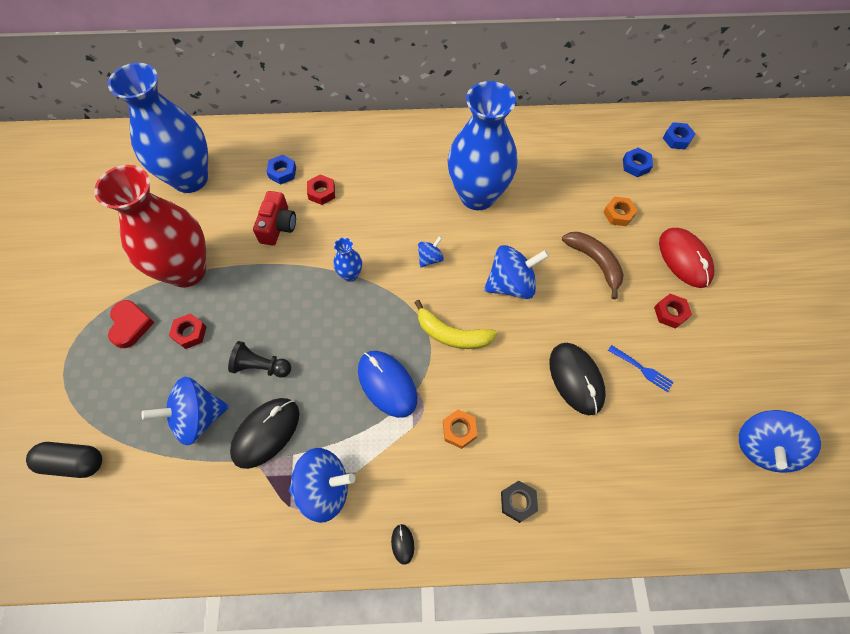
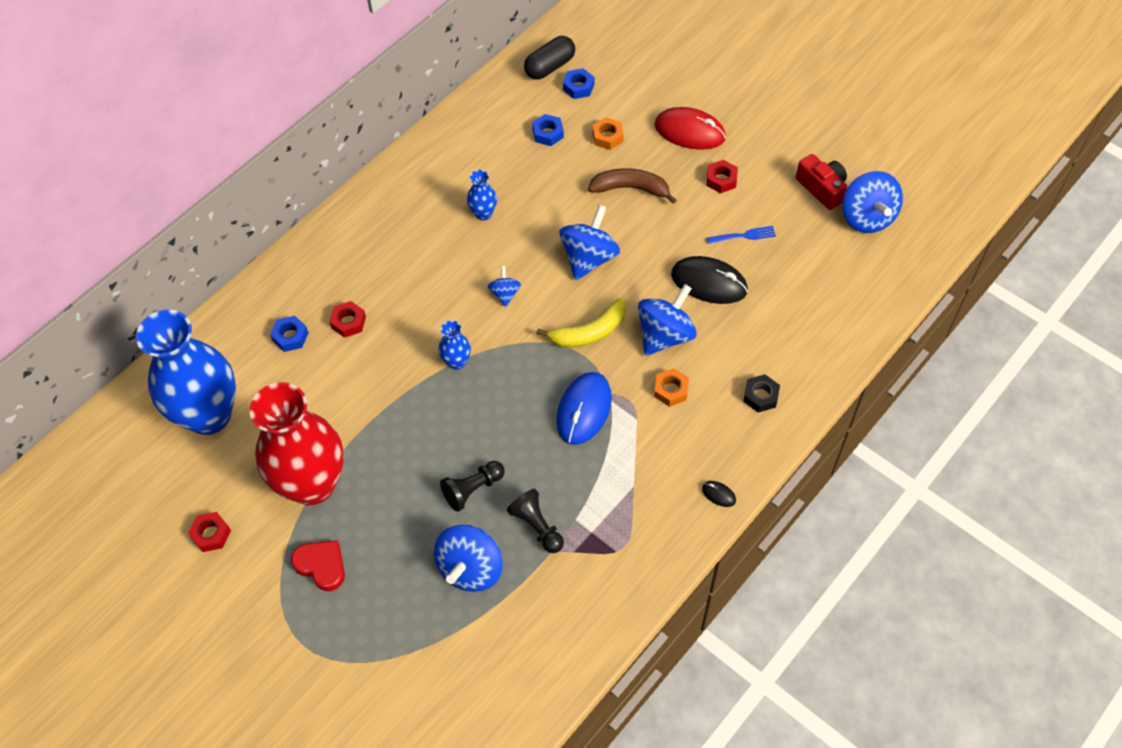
camera: 45 degrees left, 5 degrees down
(73, 462) = (414, 693): black capsule -> black capsule (550, 67)
(190, 333) = (381, 523): red nut -> red nut (211, 534)
(266, 433) = (537, 526): black mouse -> black pawn
(278, 226) = (345, 380): red camera -> red camera (822, 188)
(324, 489) = (625, 517): blue spinning top -> blue spinning top (665, 335)
(387, 384) = (584, 410): blue mouse -> blue mouse turned 75 degrees counterclockwise
(477, 195) = (483, 213): blue vase -> blue vase, size x0.41
(677, 139) = (586, 40): blue nut -> blue nut (548, 133)

